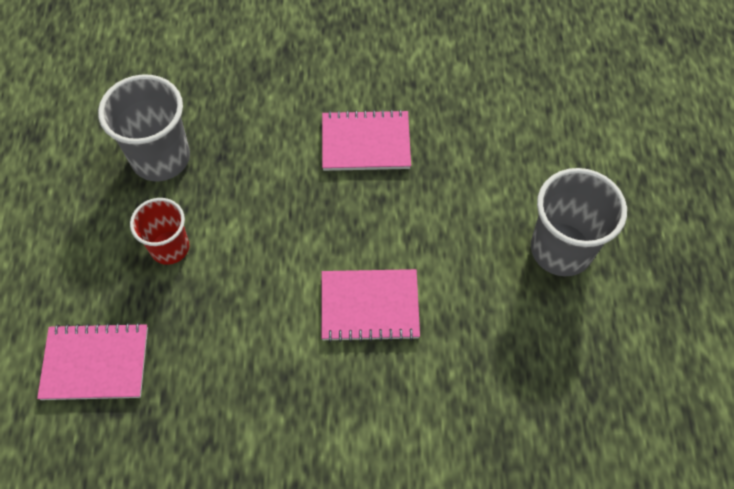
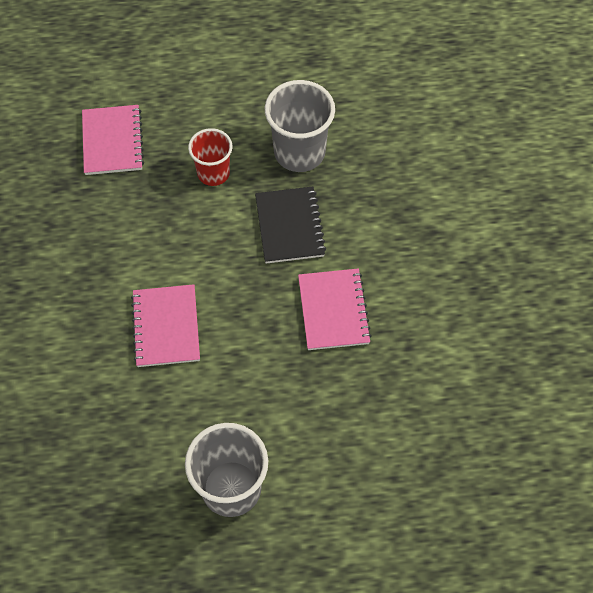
camera: 85 degrees right, 0 degrees up
(257, 174) = (290, 226): none -> black notebook

